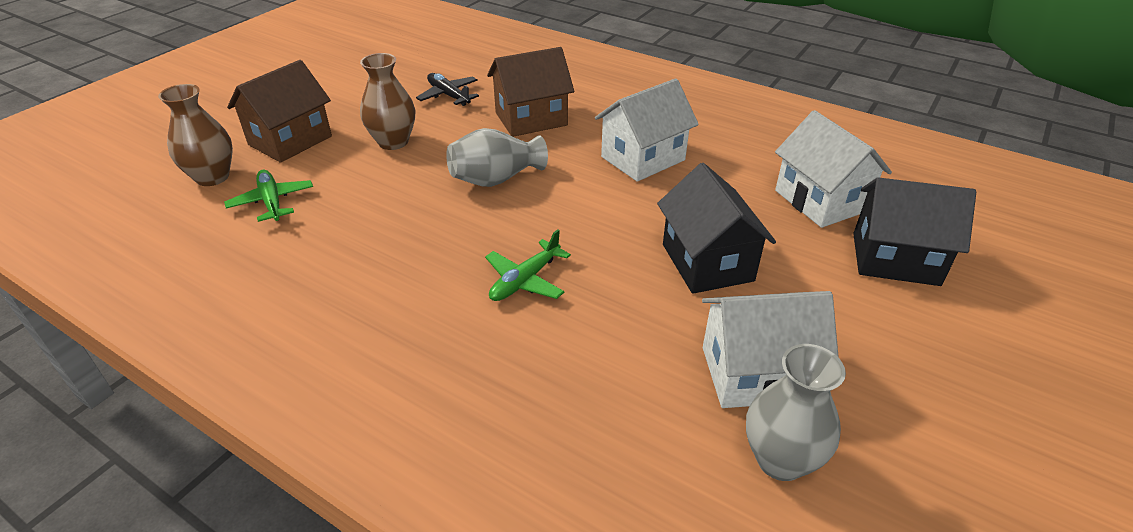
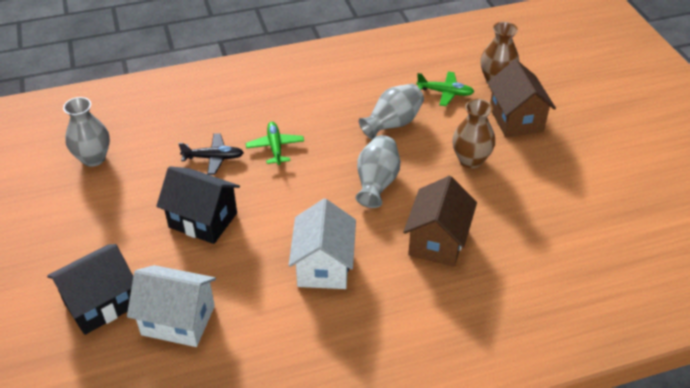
camera: 130 degrees right, 5 degrees up
(377, 213) = (392, 123): none -> grey vase
(448, 95) = (519, 216): black plane -> black plane (214, 158)
(755, 373) = (129, 182): white house -> none

